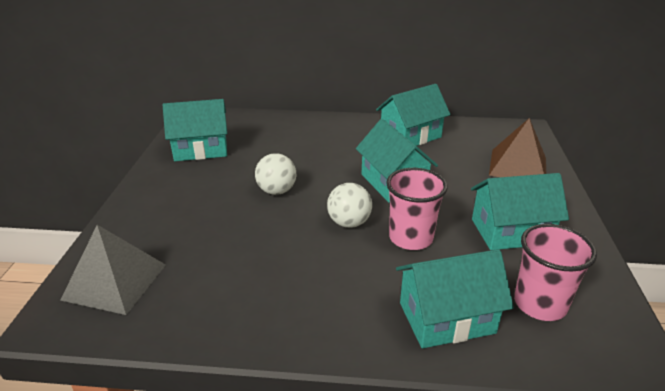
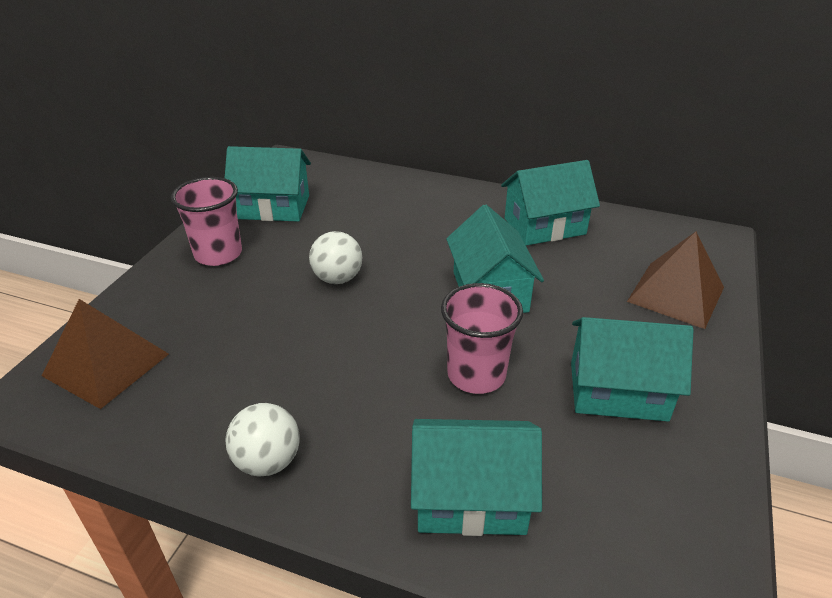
camera: 15 degrees right, 5 degrees up
(115, 282) = (106, 364): grey pyramid -> brown pyramid
(349, 223) = (407, 338): white ball -> white ball (268, 461)
(540, 304) = (607, 506): pink cup -> pink cup (218, 254)

